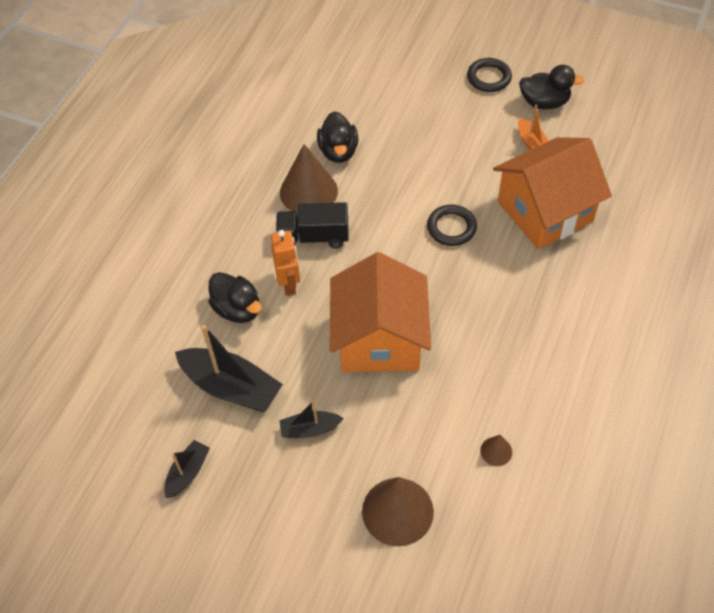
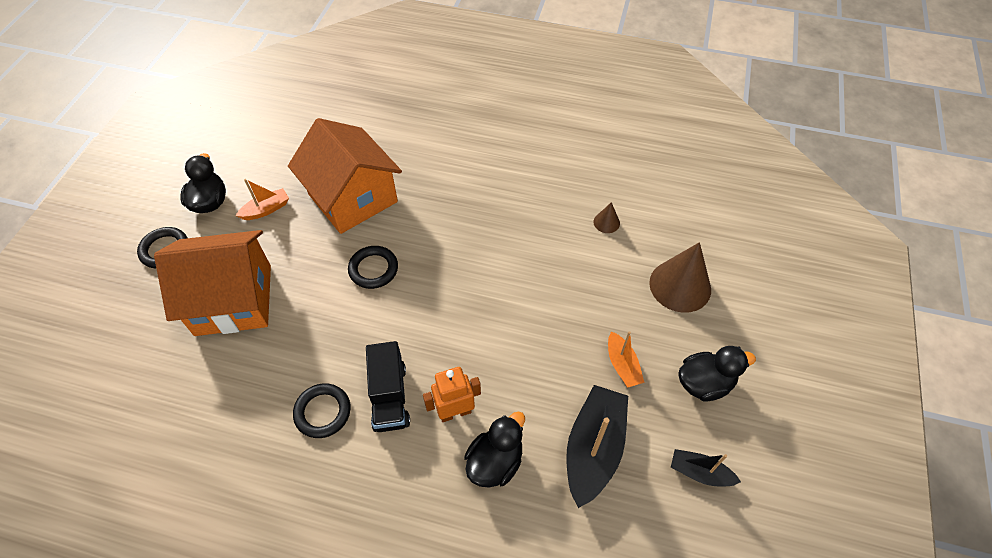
camera: 100 degrees left, 0 degrees up
(308, 191) = (323, 412): brown cone -> black ring
(310, 429) = (622, 365): black boat -> orange boat
(338, 151) = (261, 388): black duck -> black duck (704, 383)
(379, 339) = (512, 317): orange house -> orange house (233, 300)

